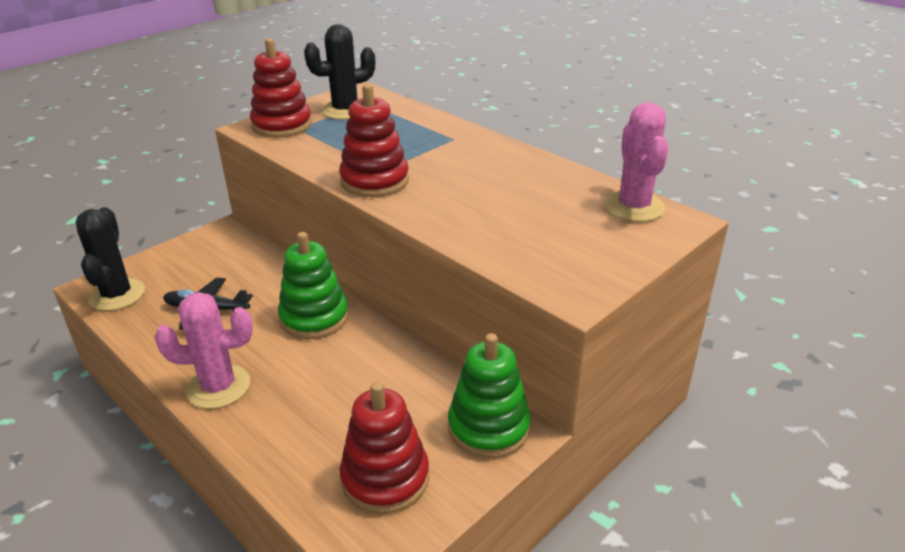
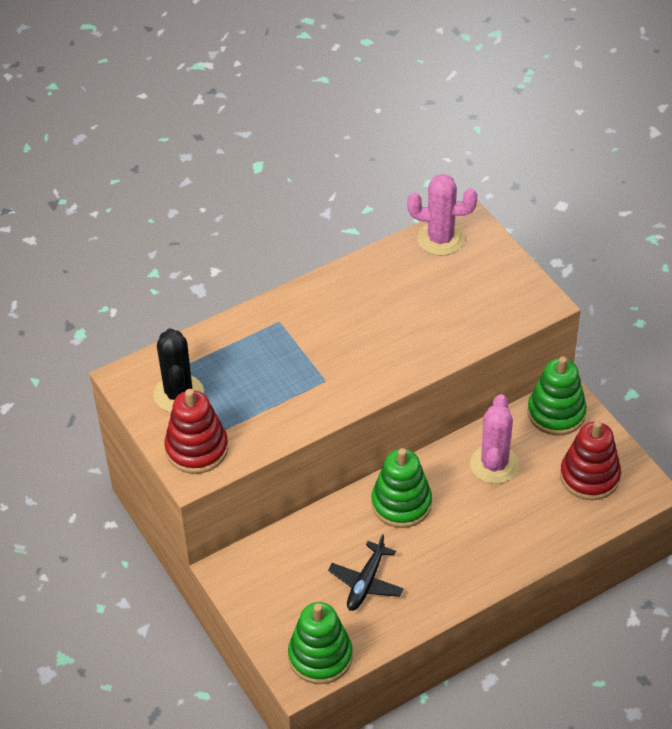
camera: 75 degrees left, 15 degrees up
(117, 295) = (320, 656): black cactus -> green stacking toy
(218, 387) = (474, 571): pink cactus -> pink cactus (494, 465)
(374, 181) = (346, 388): red stacking toy -> none

